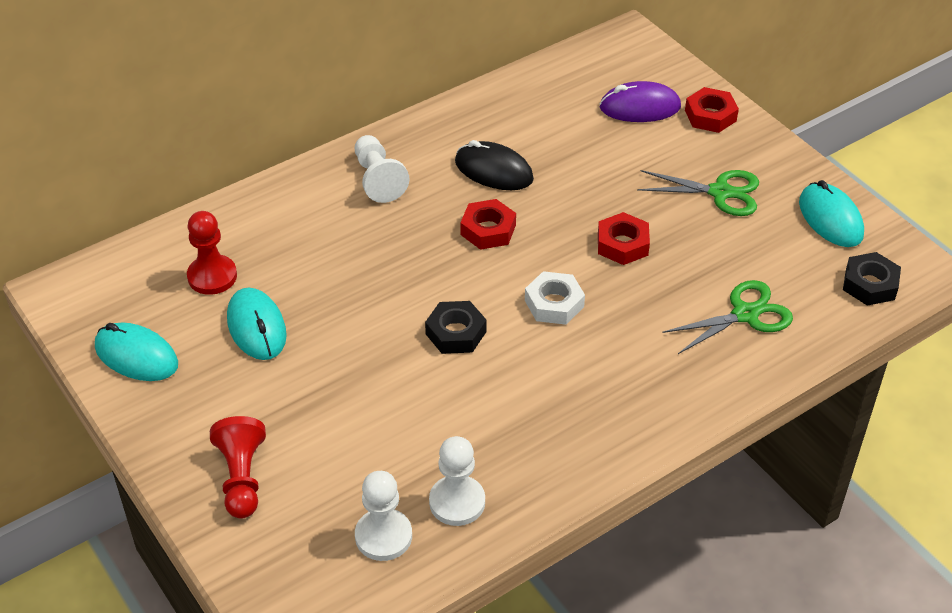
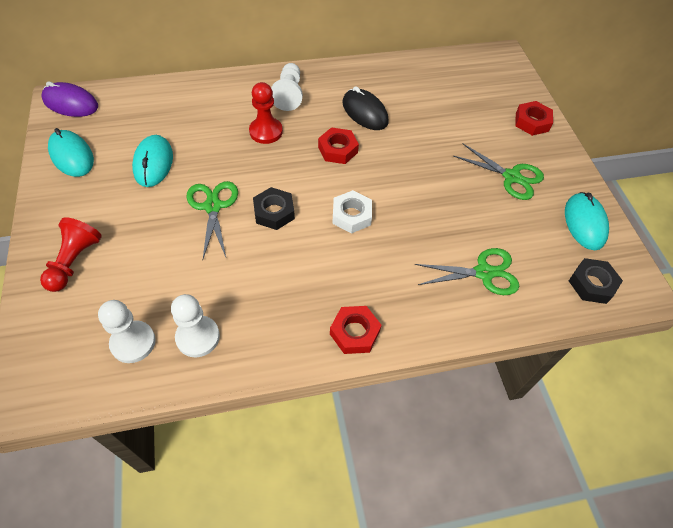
camera: 20 degrees right, 10 degrees up
(212, 276) = (150, 122): red pawn -> red pawn (266, 132)
(373, 353) = (213, 206): none -> green scissors
(622, 244) = (422, 190): red nut -> red nut (354, 332)
(640, 107) = (485, 102): purple mouse -> purple mouse (71, 103)

